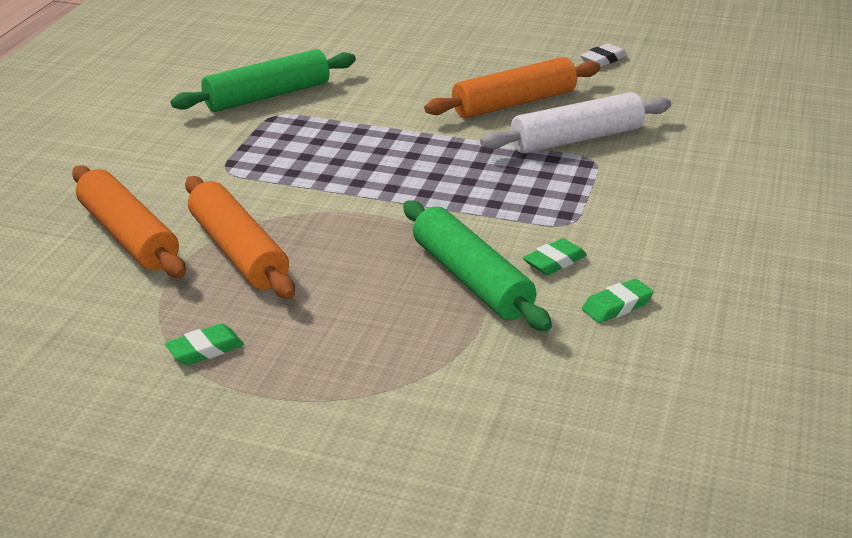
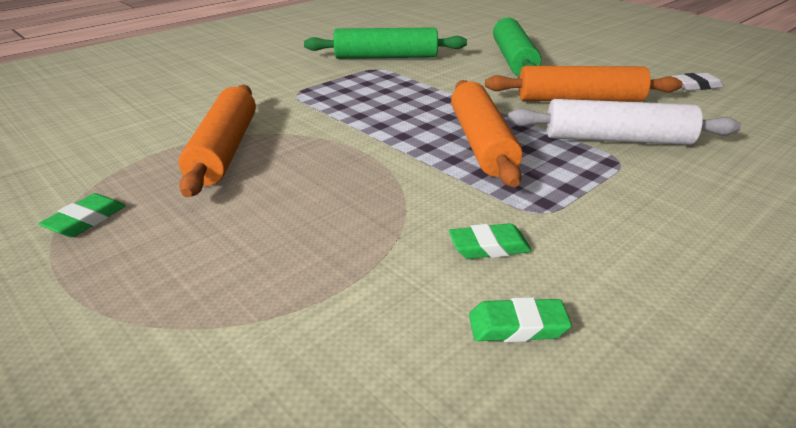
camera: 30 degrees right, 0 degrees up
(128, 236) = (171, 118): orange rolling pin -> orange rolling pin (481, 143)
(205, 349) = (86, 220): green eraser -> green eraser turned 60 degrees counterclockwise
(471, 280) = (383, 237): green rolling pin -> green rolling pin (513, 59)

